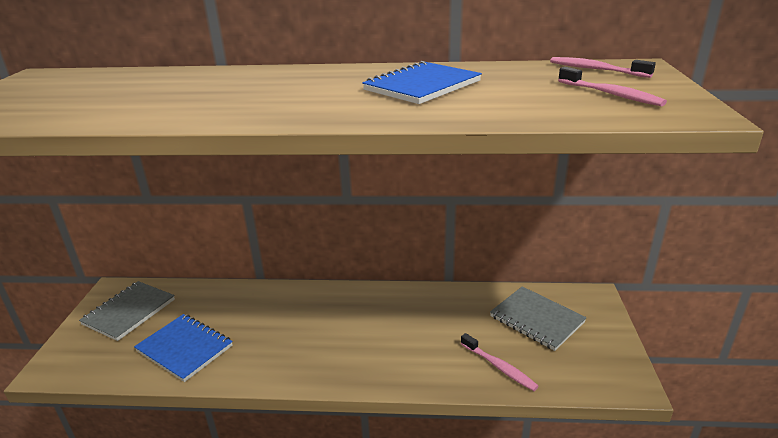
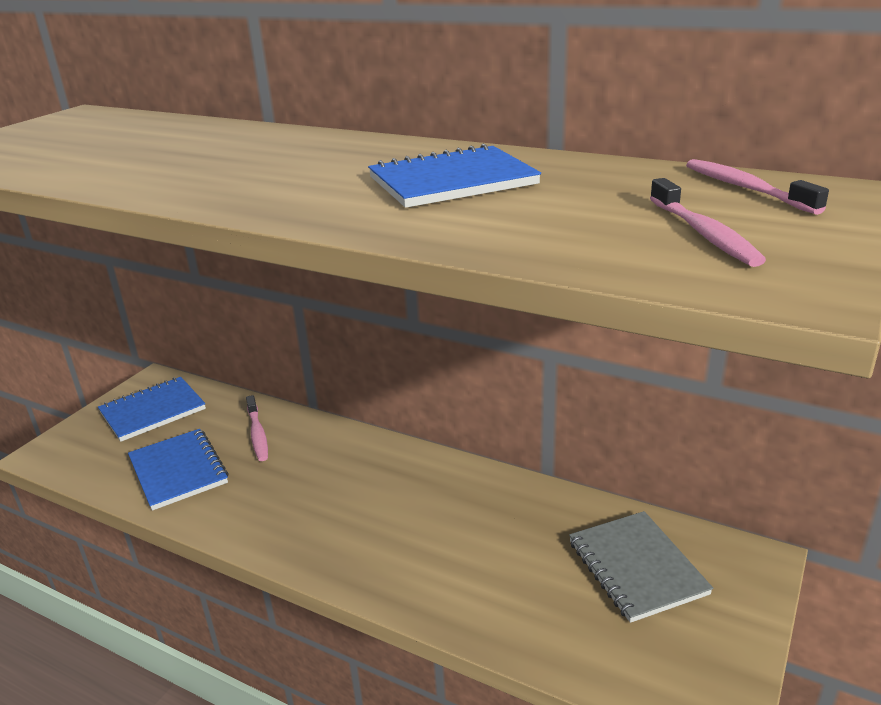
camera: 25 degrees right, 0 degrees up
(129, 312) = (153, 411): grey notebook -> blue notebook
(499, 367) = (531, 618): pink toothbrush -> pink toothbrush (257, 434)

